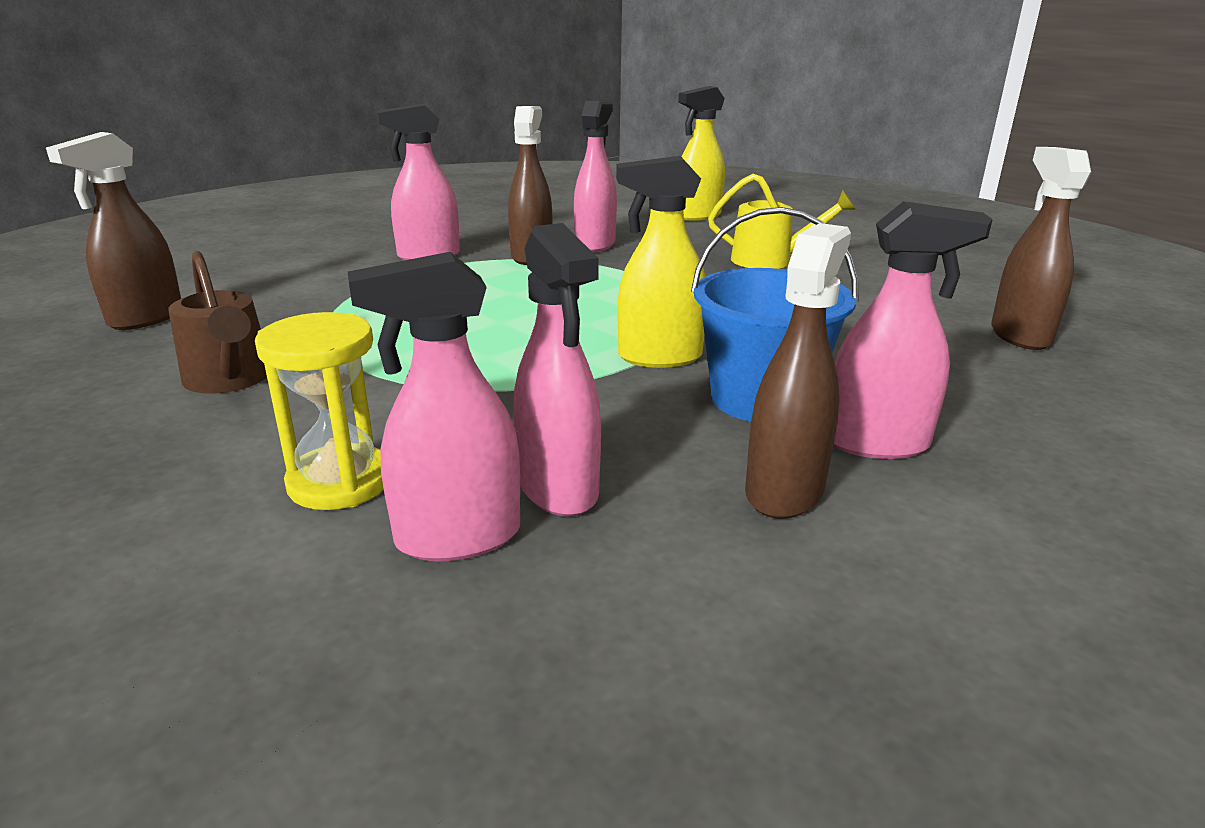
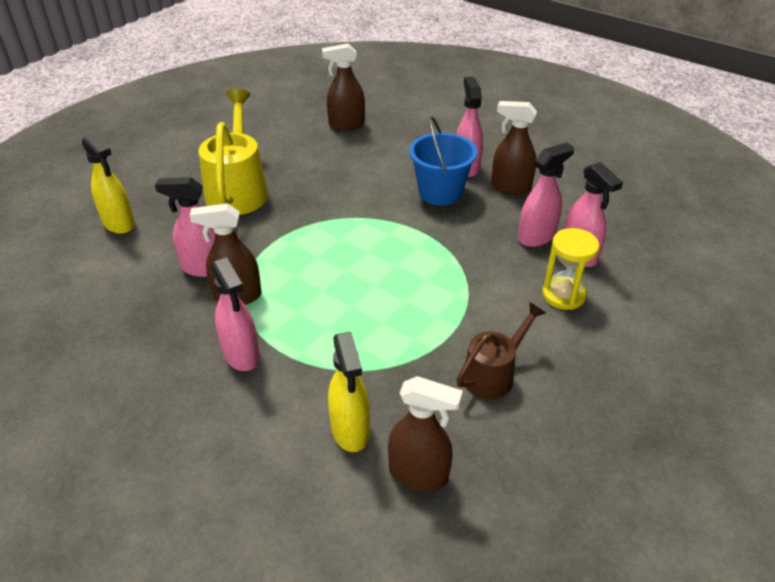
camera: 100 degrees left, 15 degrees up
(659, 357) = (406, 222): yellow spray bottle -> yellow spray bottle (350, 430)
(771, 261) = (238, 189): yellow watering can -> yellow watering can, size x1.63

